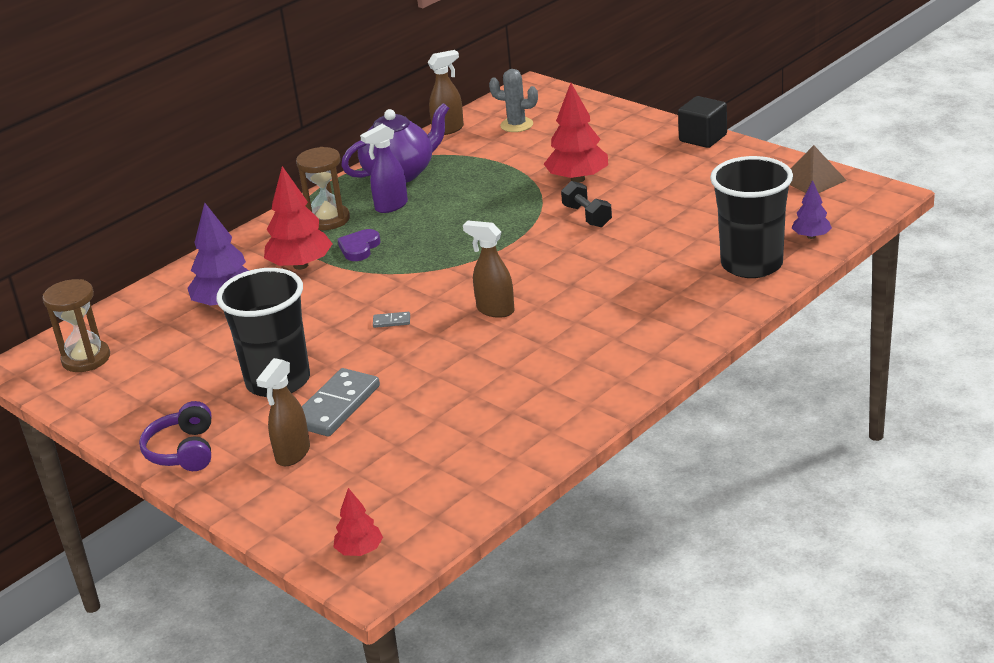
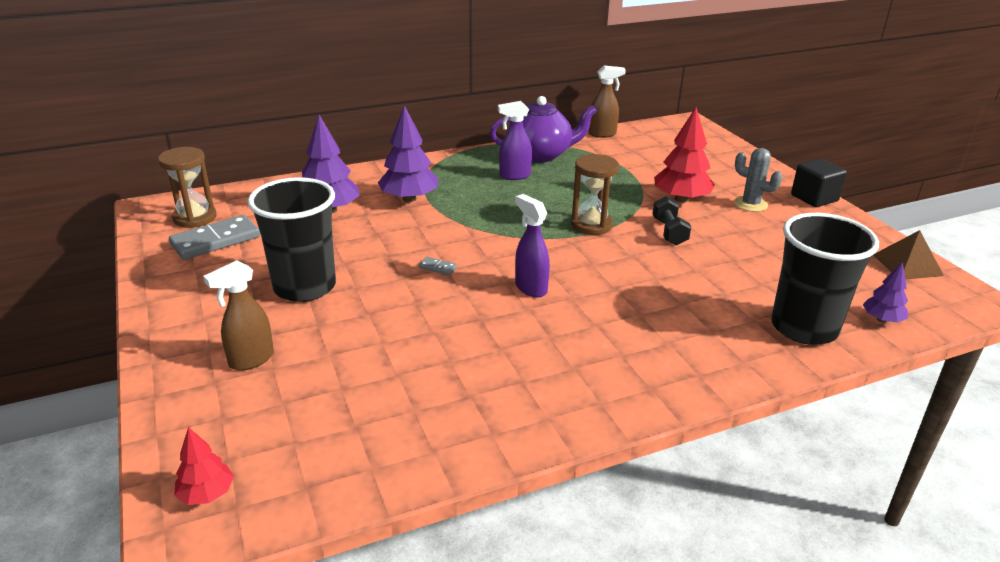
camera: 20 degrees right, 0 degrees up
(183, 451) = (176, 321): purple headphones -> none
(300, 265) = (409, 199): red tree -> purple tree
(328, 220) = (460, 171): brown hourglass -> brown hourglass (591, 225)
(336, 406) = (327, 327): grey domino -> grey domino (215, 240)
(359, 248) = (464, 199): purple heart -> none
(495, 310) = (530, 288): brown spray bottle -> purple spray bottle
(516, 125) = (658, 145): grey cactus -> grey cactus (750, 204)

